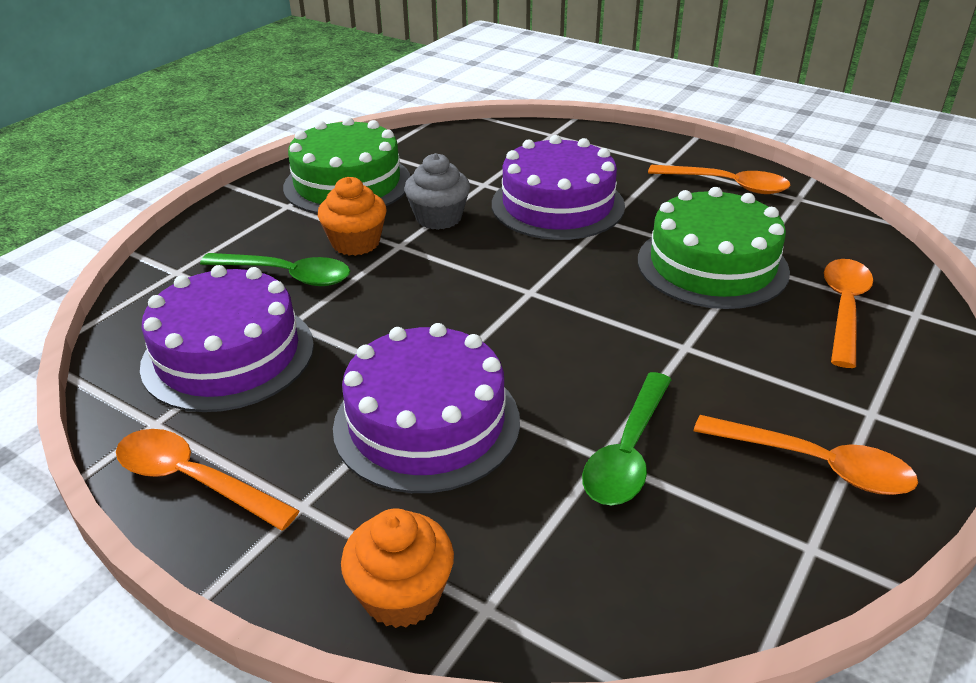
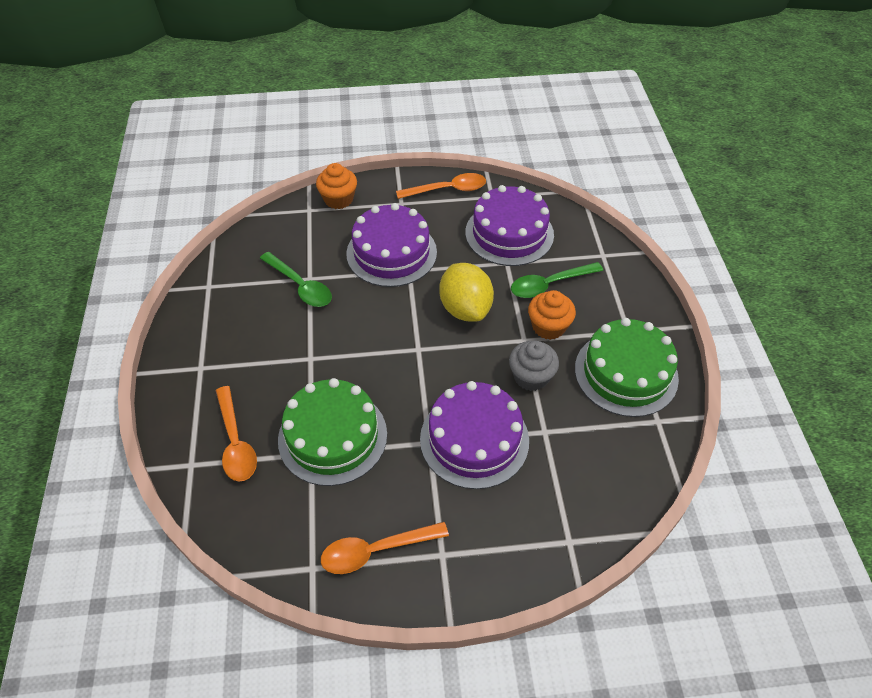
camera: 140 degrees right, 15 degrees up
(420, 301) = (465, 308): none -> yellow lemon
(628, 452) = (300, 286): green spoon -> green spoon turned 150 degrees clockwise
(814, 464) = (219, 323): orange spoon -> none

